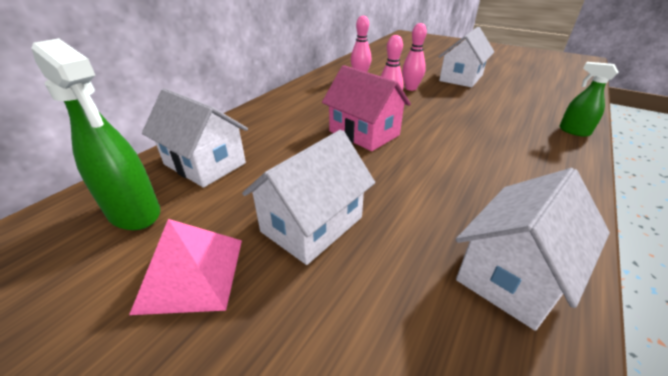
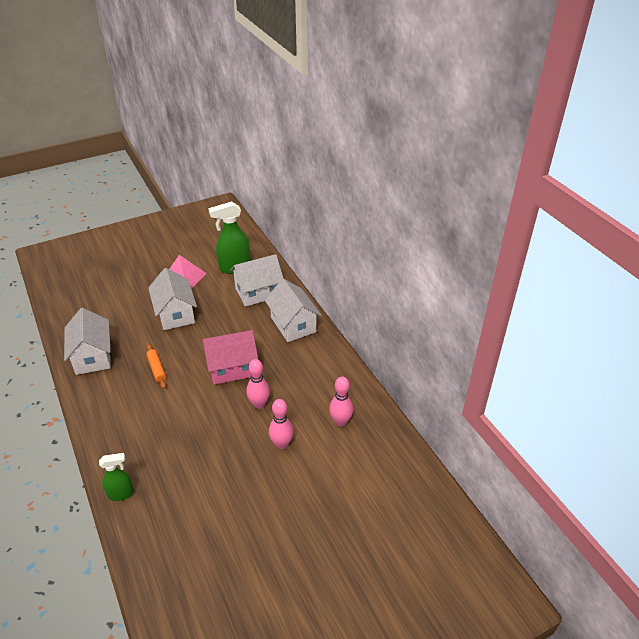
camera: 120 degrees right, 5 degrees up
(434, 183) = (157, 369): none -> orange rolling pin
(461, 78) = (273, 510): white house -> white house (293, 324)

